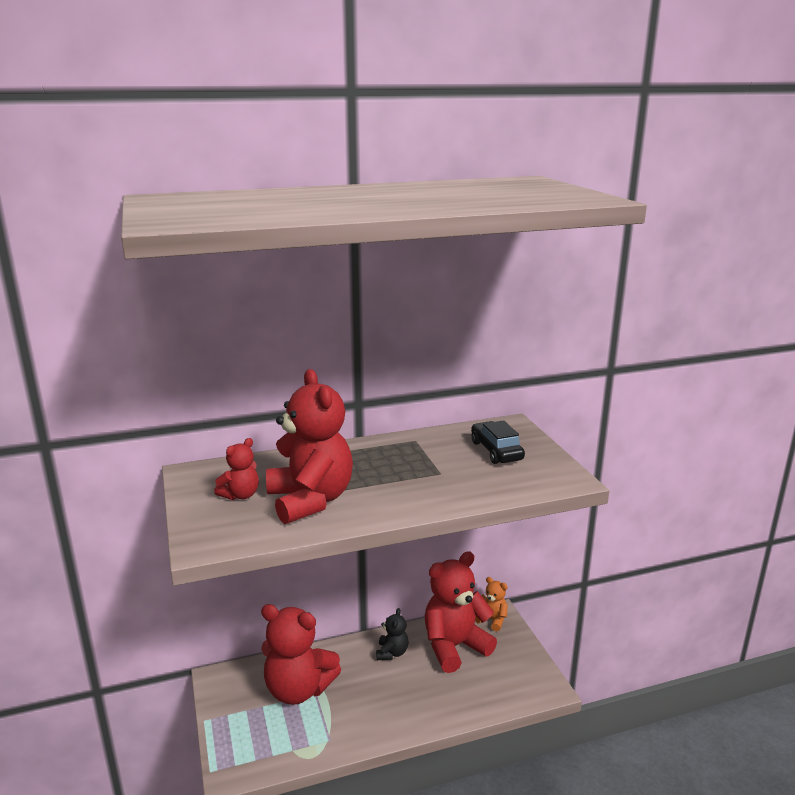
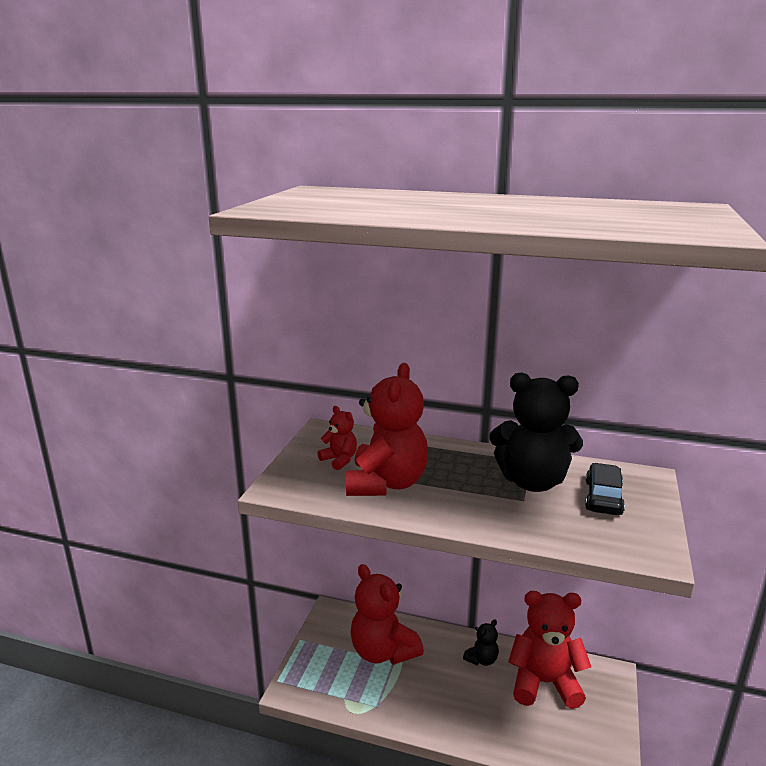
camera: 35 degrees right, 0 degrees up
(240, 495) = (339, 460): red teddy bear -> red teddy bear turned 120 degrees counterclockwise
(432, 456) = (532, 482): none -> black teddy bear
(492, 620) = (601, 676): orange teddy bear -> none

